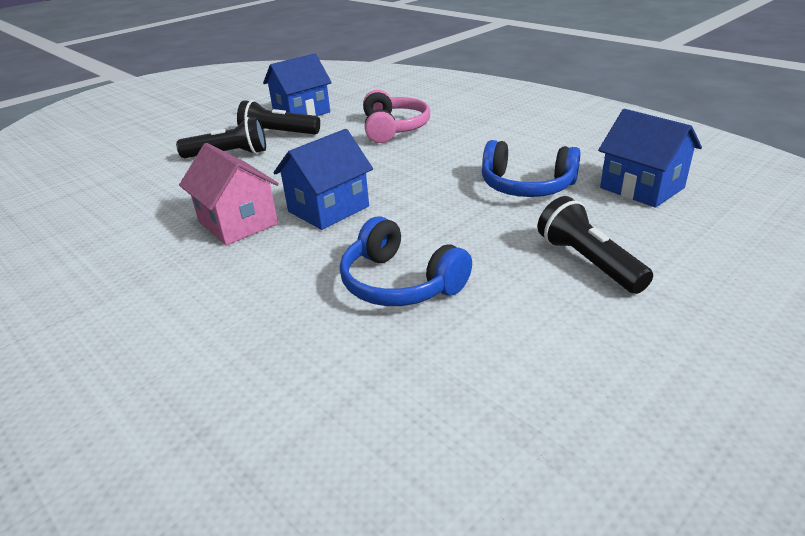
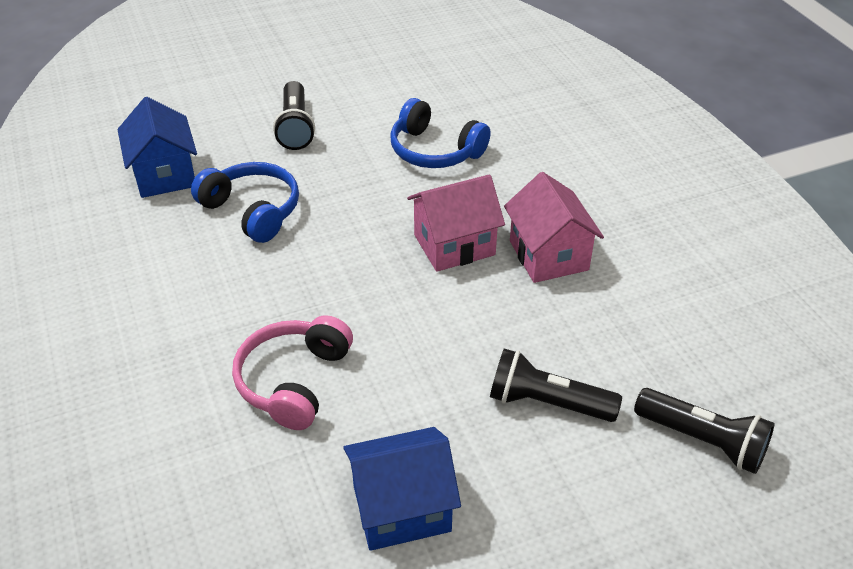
camera: 160 degrees left, 10 degrees up
(278, 134) = (464, 439): black flashlight -> black flashlight (703, 441)
(328, 209) = (454, 245): blue house -> pink house
(400, 283) = (435, 151): blue headphones -> blue headphones turned 150 degrees clockwise

